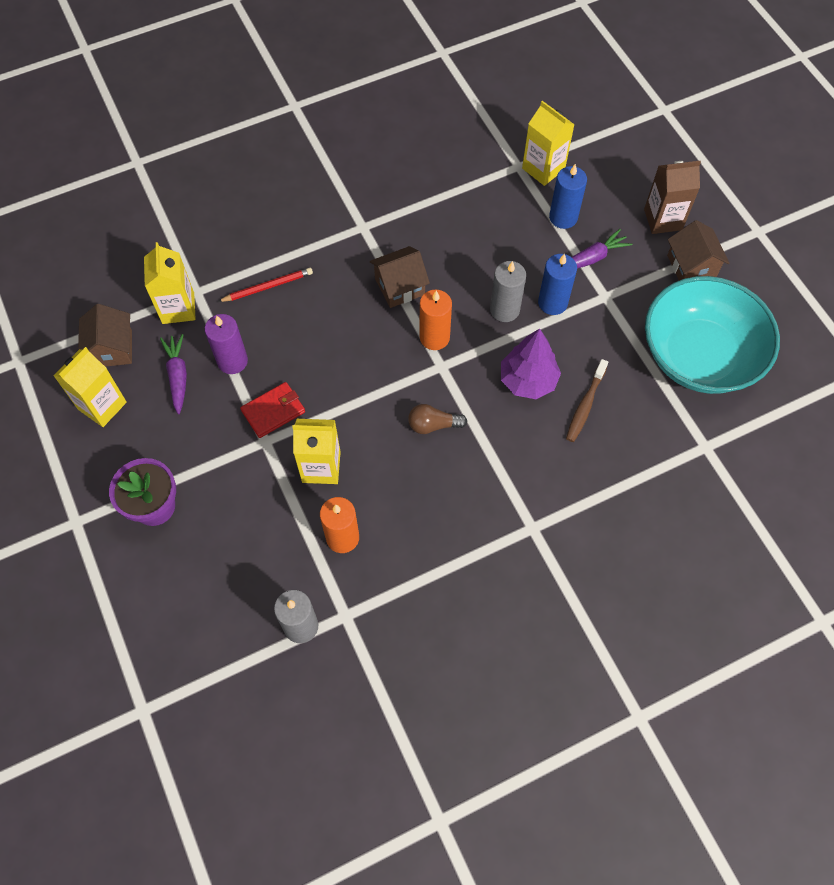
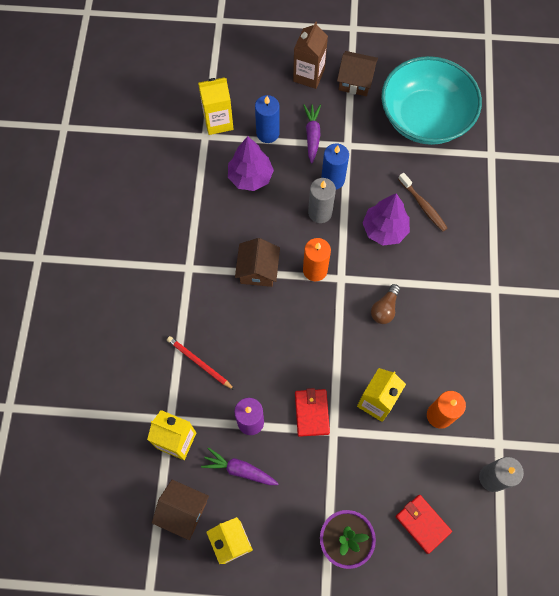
camera: 60 degrees left, 5 degrees up
(211, 576) = (422, 523): none -> red wallet
(267, 286) = (199, 363): red pencil -> red pencil turned 60 degrees counterclockwise
(500, 228) = (250, 177): none -> purple tree

